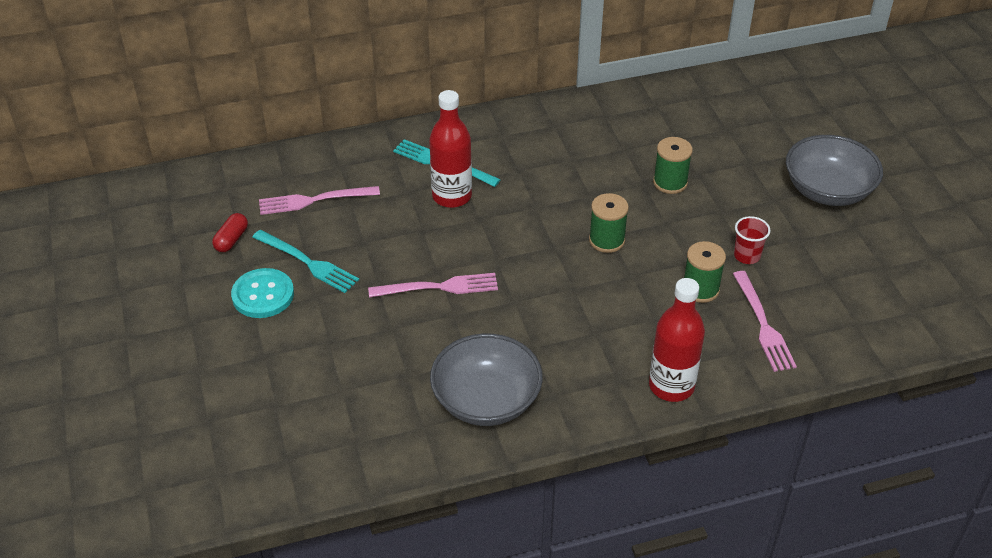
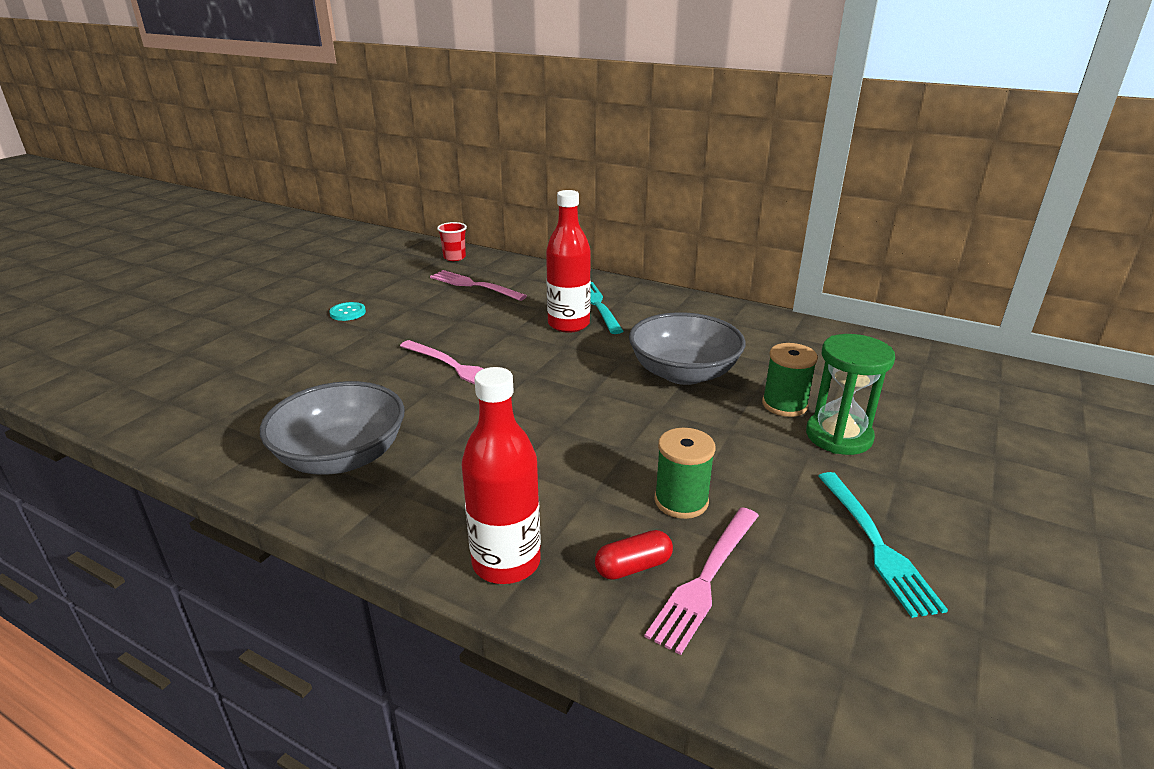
camera: 45 degrees right, 15 degrees down
(231, 240) = (390, 281): red capsule -> red capsule (633, 567)
(263, 295) = (348, 313): turquoise button -> turquoise button, size x0.59
(308, 263) = (406, 311): turquoise fork -> turquoise fork (877, 545)
(606, 240) = (647, 412): green spool -> none
(721, 189) = (838, 436): none -> green hourglass
(747, 256) = (784, 505): red cup -> red cup (454, 257)
(827, 190) = (991, 506): grey bowl -> grey bowl (683, 373)

